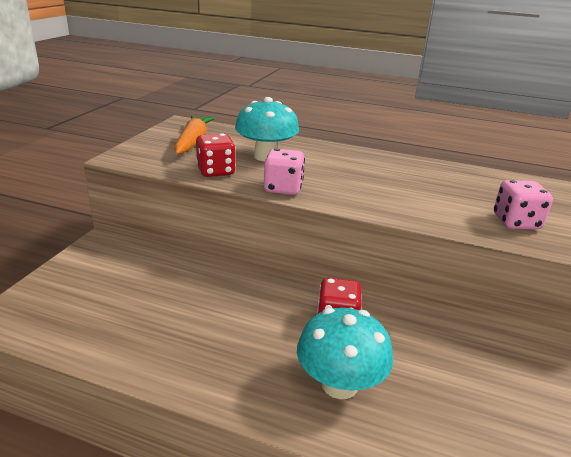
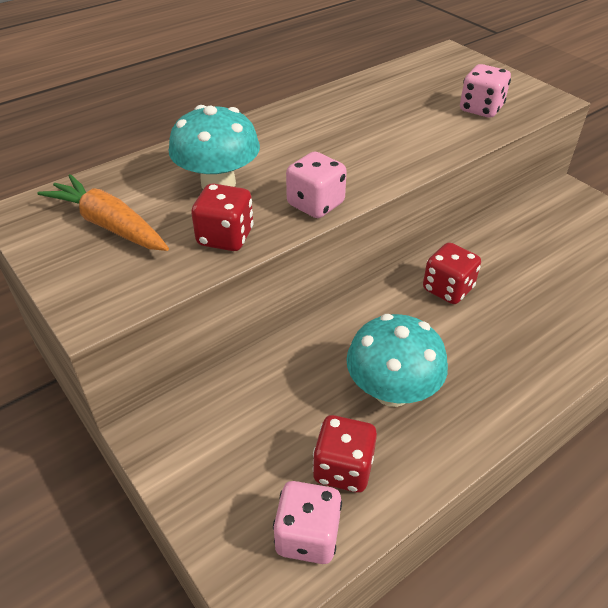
camera: 55 degrees left, 15 degrees up
(46, 324) = (307, 536): none -> pink dice
(110, 322) = (343, 468): none -> red dice
(339, 384) = (529, 327): turquoise mushroom -> turquoise mushroom (392, 391)

